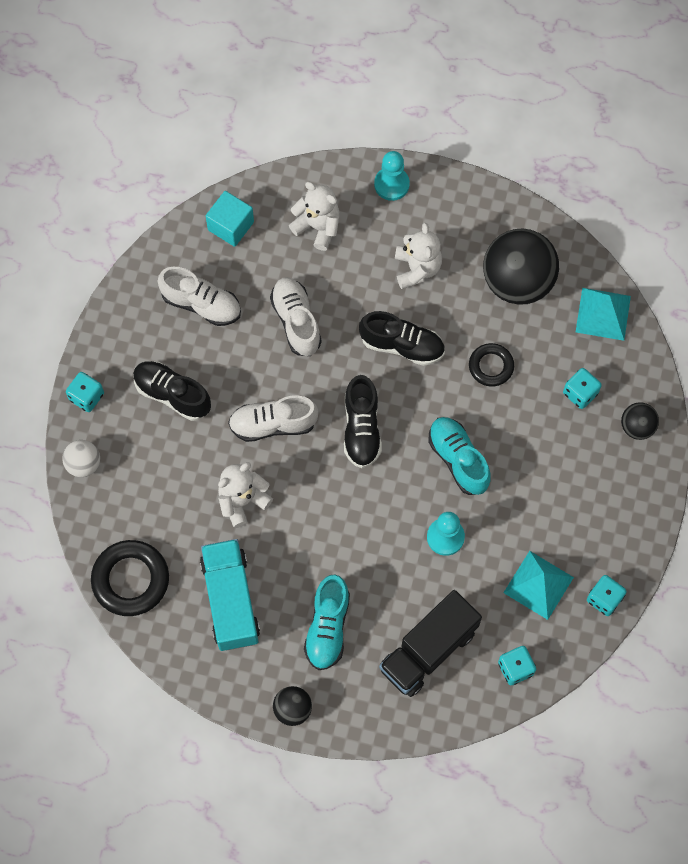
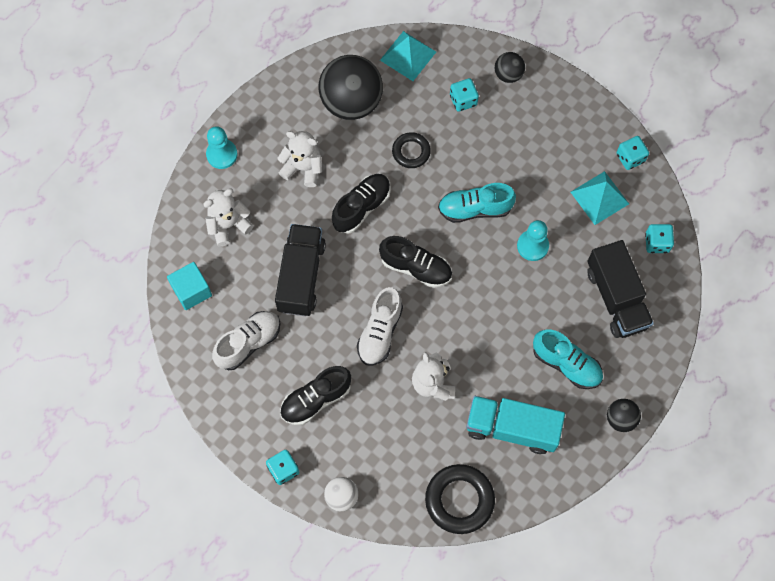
camera: 65 degrees left, 0 degrees up
(296, 321) = (301, 276): white shoe -> black truck

